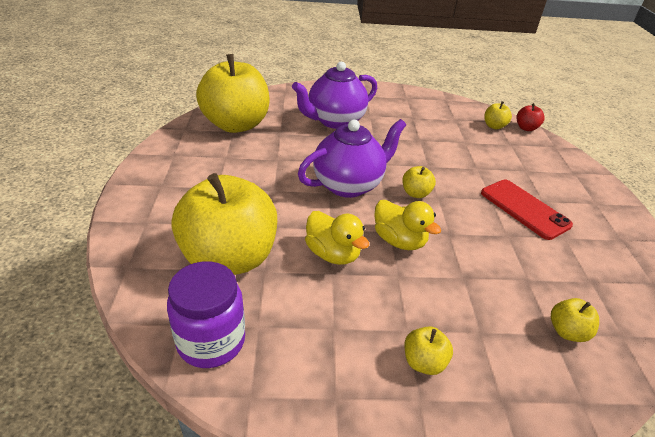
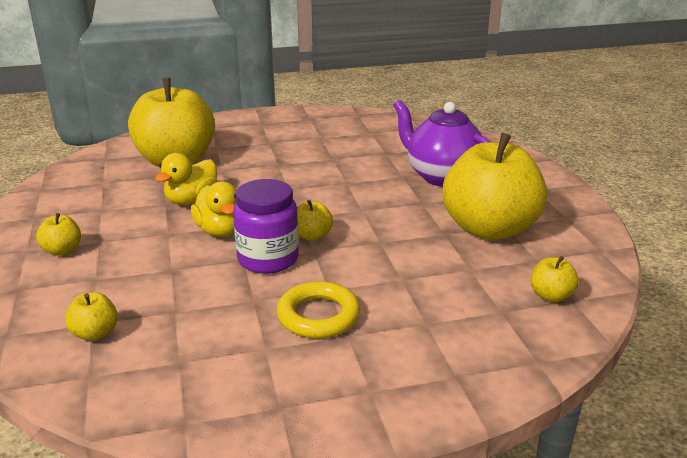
camera: 80 degrees right, 10 degrees down
(211, 341) = (89, 169): purple jar -> purple jar (268, 259)
(236, 125) = (385, 132): yellow apple -> yellow apple (489, 229)
(349, 185) = (308, 197): purple teapot -> none
(399, 241) = (220, 231): yellow duck -> yellow duck turned 60 degrees counterclockwise
(524, 209) = (318, 316): red phone -> yellow ring
(526, 128) = (579, 331): red apple -> none

